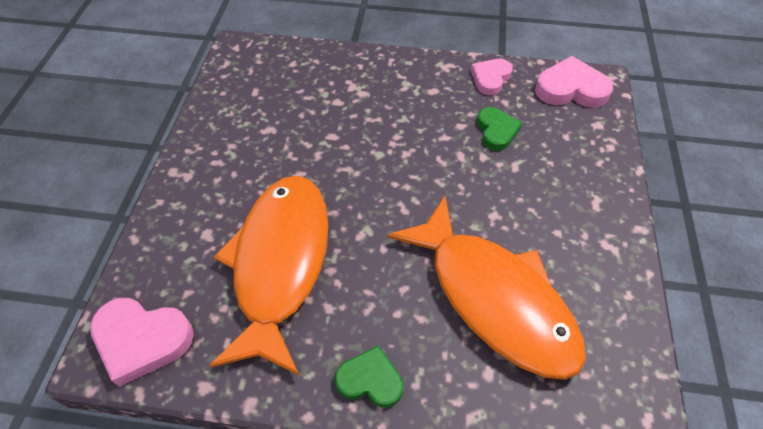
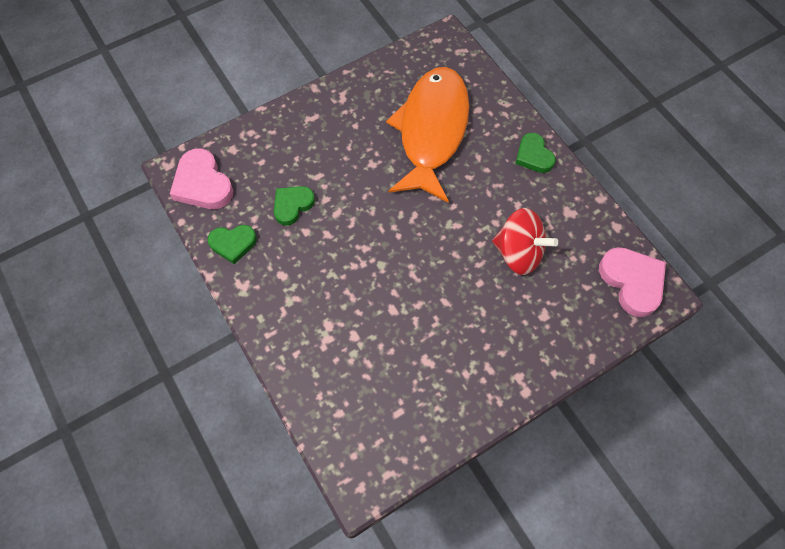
camera: 130 degrees left, 10 degrees up
(280, 263) = (519, 253): orange fish -> red spinning top
(490, 78) = (233, 244): pink heart -> green heart

